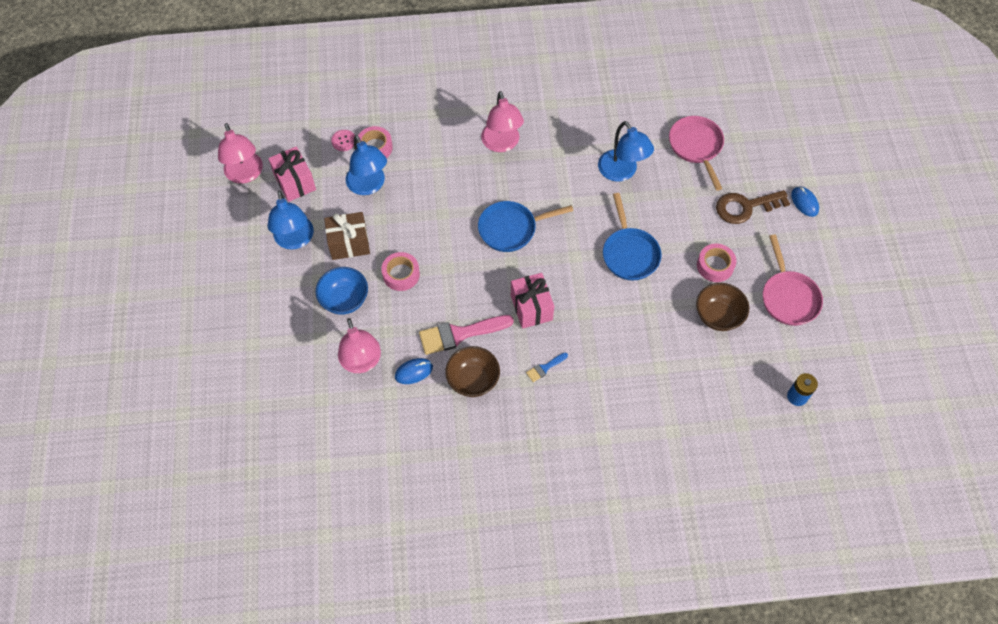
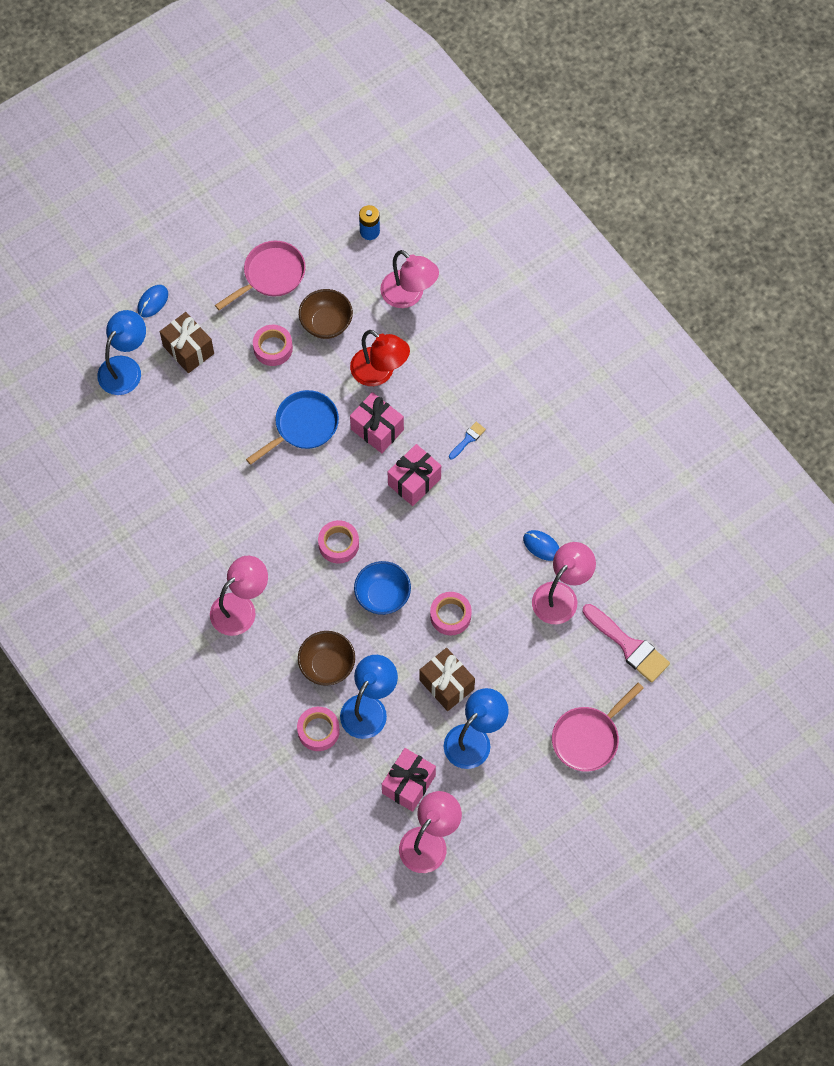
camera: 120 degrees left, 5 degrees up
(343, 141) = (329, 768): pink button -> none
(344, 300) = (509, 650): blue bowl -> blue bowl (382, 596)
(459, 334) = (480, 528): pink brush -> pink brush (629, 646)
(473, 380) = (517, 492): brown bowl -> brown bowl (327, 665)
(511, 229) = (338, 544): blue pan -> pink tape
(545, 368) = (468, 439): blue brush -> blue brush turned 75 degrees counterclockwise
(595, 304) = (377, 429): none -> pink gift
(621, 172) = (210, 477): blue lamp -> blue lamp (125, 368)
(647, 333) = (379, 373): none -> red lamp
(696, 147) = (138, 423): pink pan -> pink pan (588, 738)
(712, 394) = (409, 295): none -> pink lamp
(745, 207) = (188, 350): brown key -> brown gift

